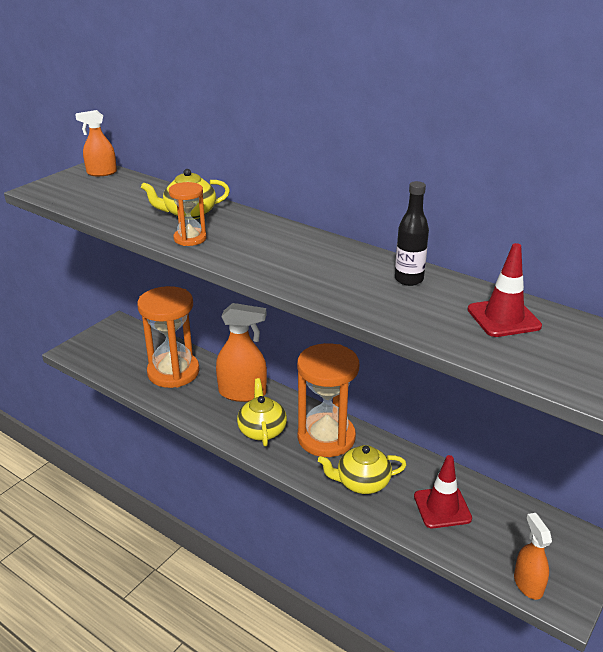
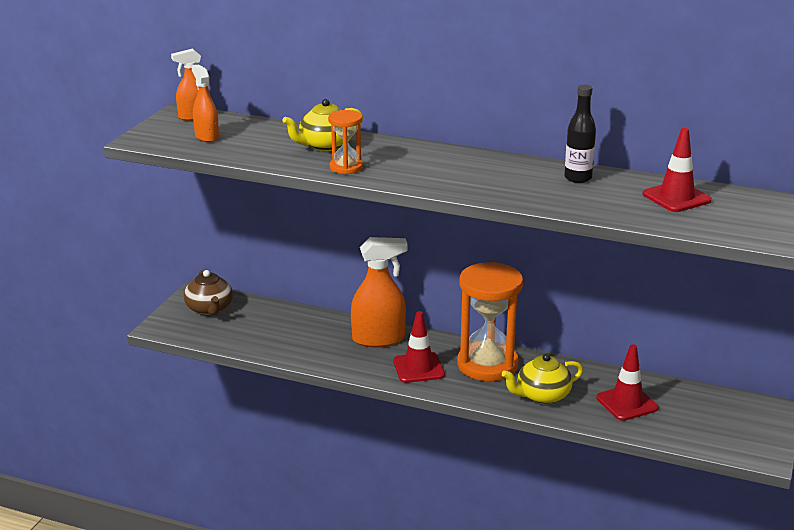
camera: 15 degrees left, 5 degrees down
(120, 340) = (209, 309): none -> brown teapot
(173, 372) = (291, 331): orange hourglass -> none
(262, 430) = (418, 368): yellow teapot -> red traffic cone
(528, 584) = (727, 446): orange spray bottle -> orange spray bottle (206, 136)

